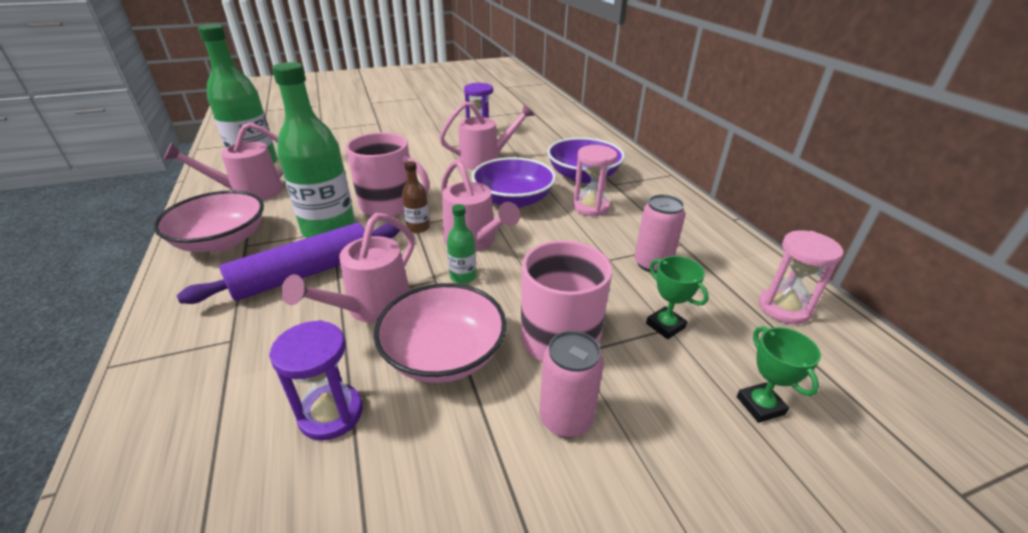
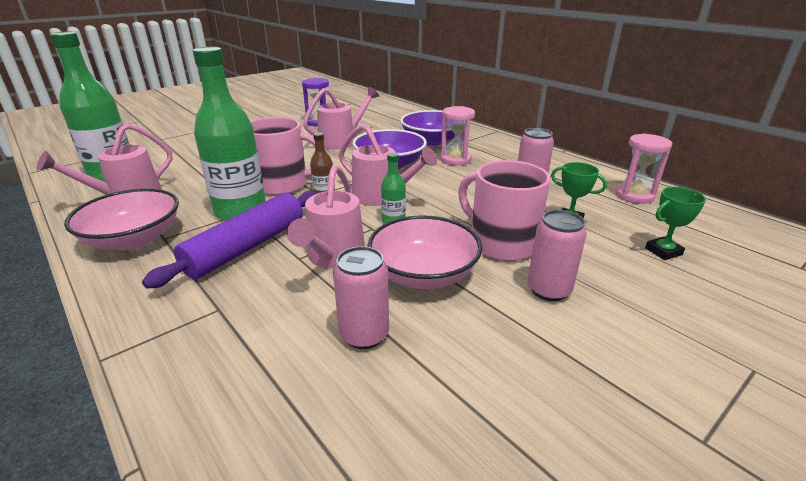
camera: 20 degrees left, 5 degrees down
(331, 414) = (364, 335): purple hourglass -> pink can
(760, 405) = (663, 251): green trophy -> green trophy turned 75 degrees counterclockwise

